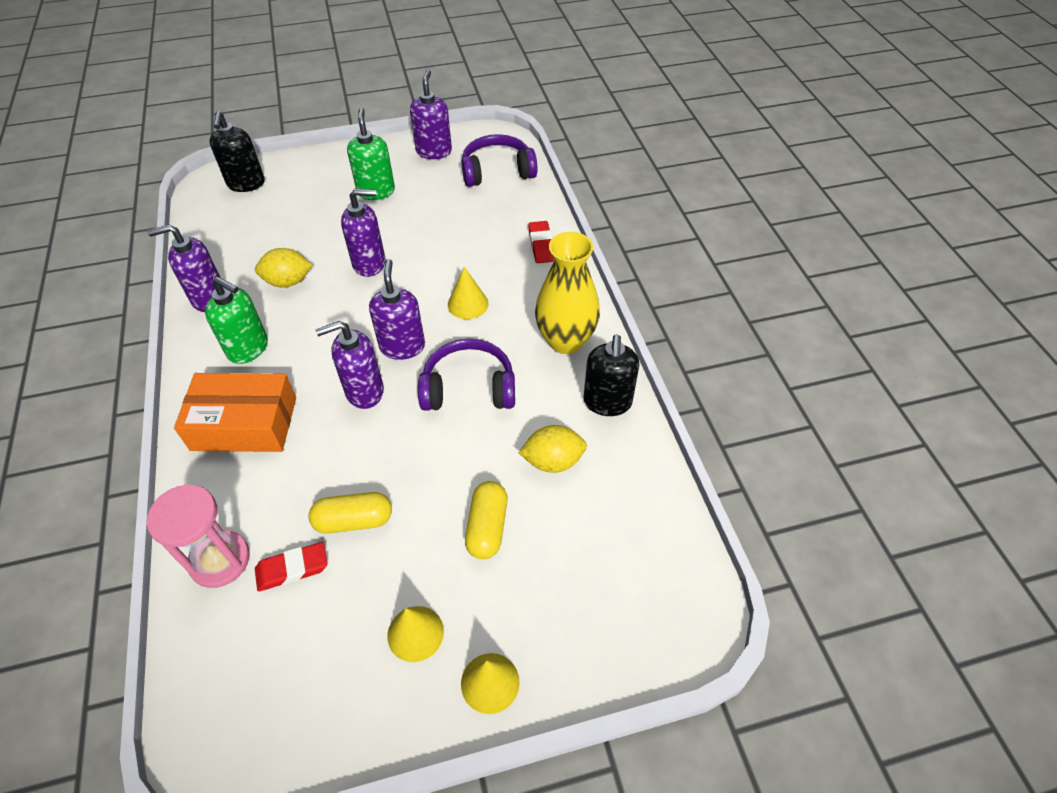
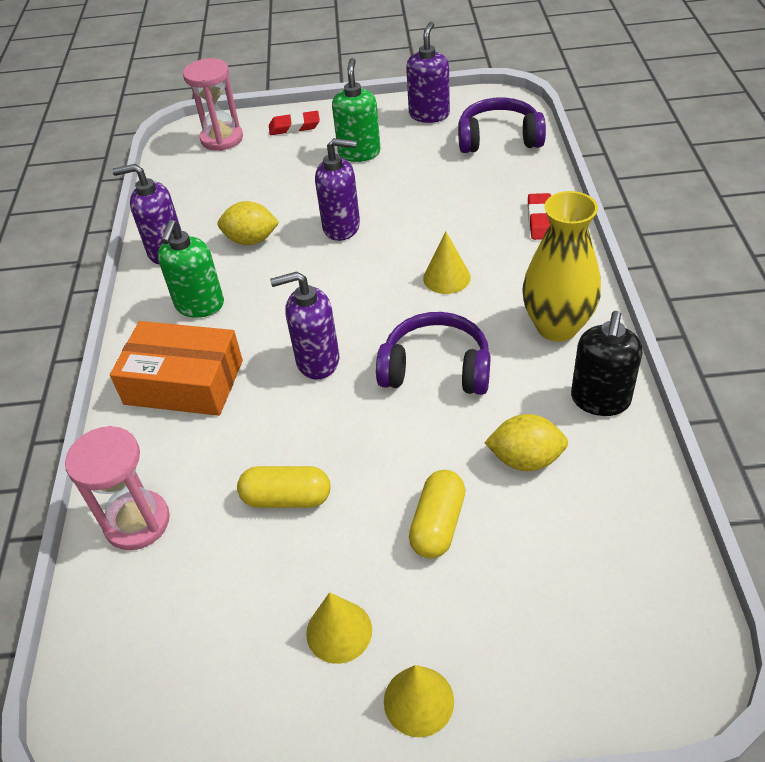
camera: 15 degrees right, 5 degrees down
(246, 184) = (222, 139): black soap dispenser -> pink hourglass
(248, 348) = (199, 305): green soap dispenser -> green soap dispenser turned 60 degrees clockwise
(292, 569) = (212, 541): red eraser -> red eraser (294, 127)
(402, 346) = (366, 317): purple soap dispenser -> none

